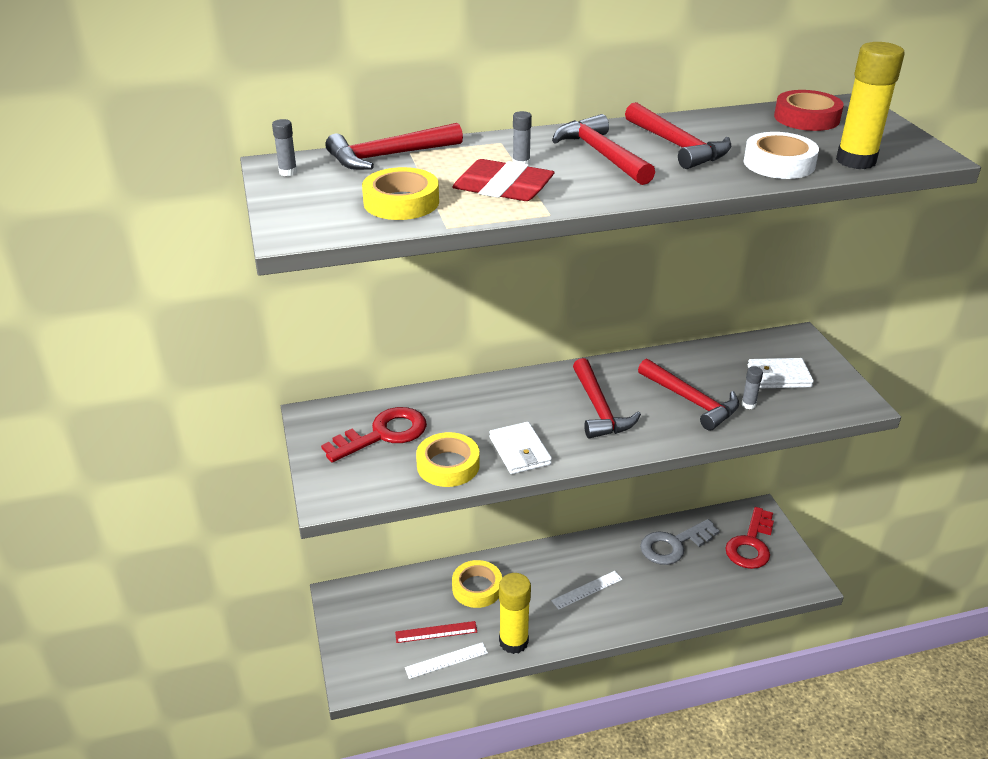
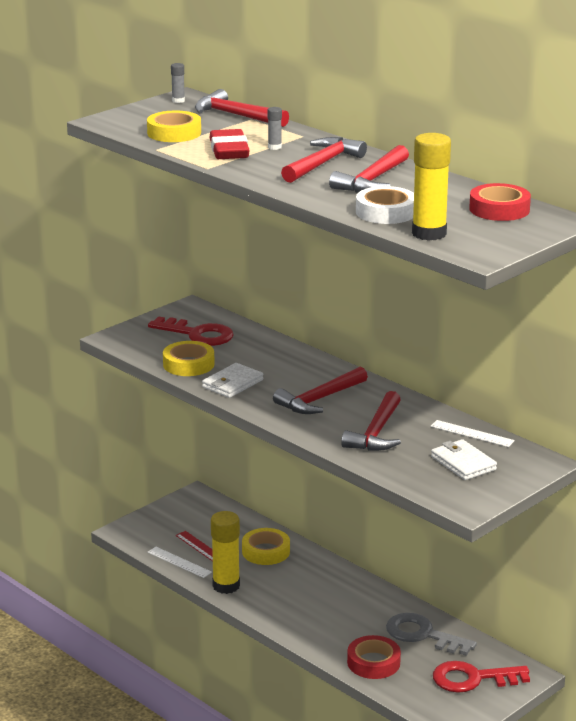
camera: 60 degrees right, 10 degrees down
(587, 590) = (317, 604): white ruler -> white ruler (472, 434)
(697, 593) = (373, 662): none -> red tape
(748, 404) = (401, 457): grey glue stick -> none

